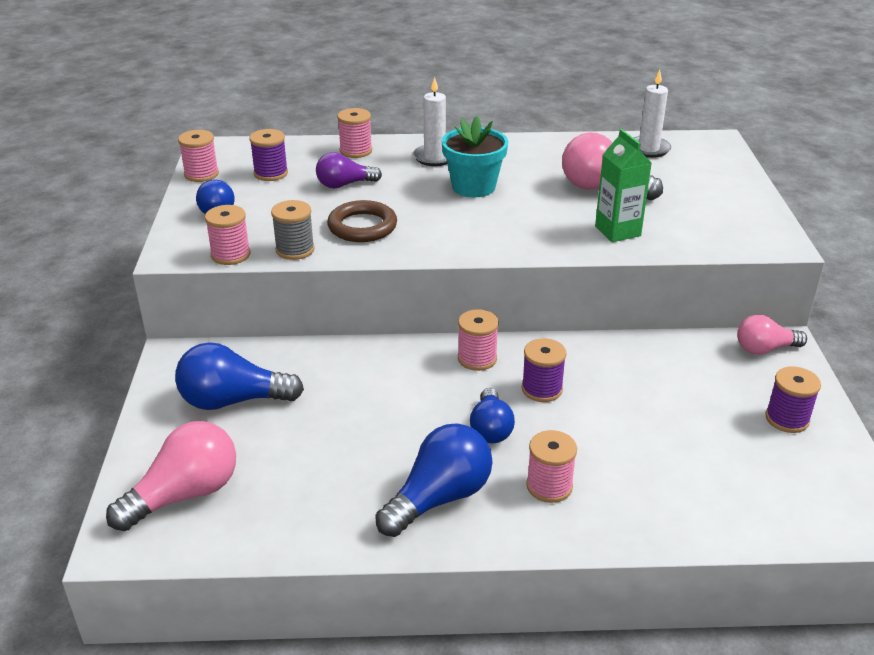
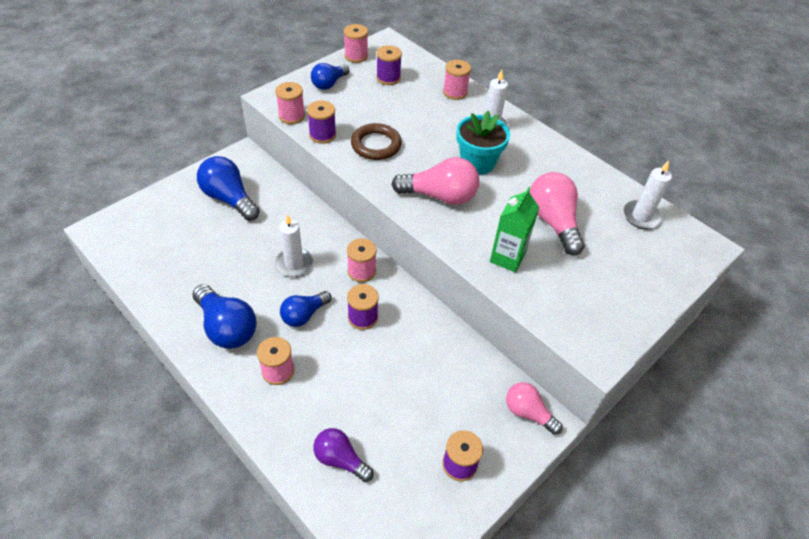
camera: 45 degrees right, 15 degrees up
(185, 494) = (147, 229): pink light bulb -> pink light bulb (440, 196)
(295, 250) = (322, 135): grey spool -> purple spool
(344, 185) = (411, 111): purple light bulb -> purple light bulb (340, 459)
(406, 400) = (294, 264): none -> white candle
(439, 498) = (227, 327): blue light bulb -> blue light bulb turned 45 degrees clockwise

